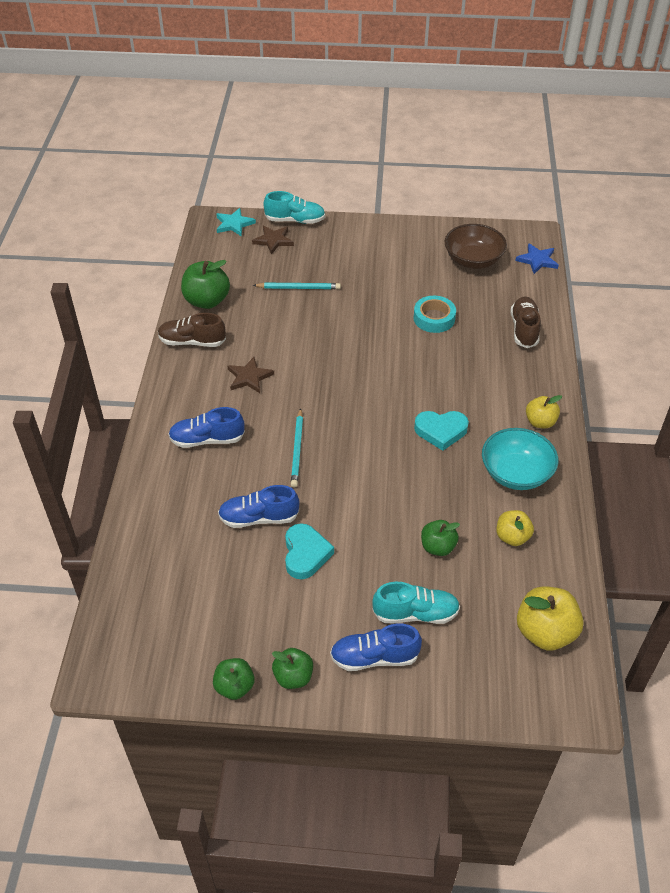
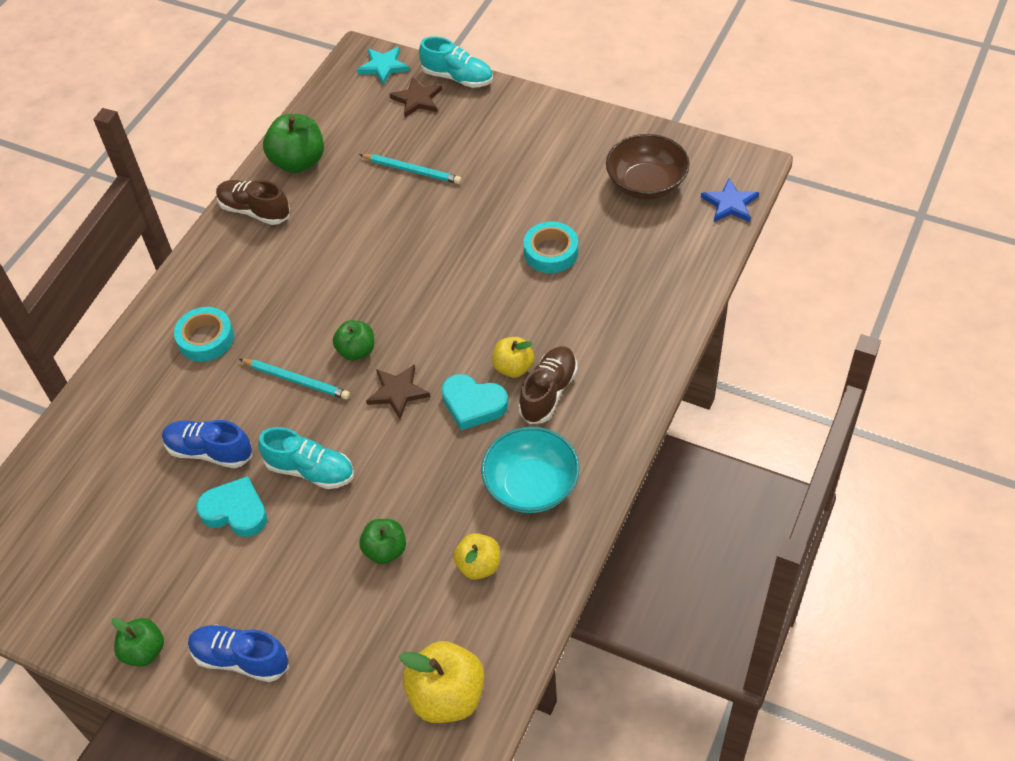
camera: 25 degrees right, 5 degrees up
(207, 439) = (206, 339): blue shoe -> turquoise tape
(234, 686) = (79, 640): green apple -> green apple (356, 351)
(249, 377) = (293, 273): brown star -> brown star (398, 392)
(297, 450) = (296, 380): turquoise pencil -> turquoise pencil turned 90 degrees counterclockwise
(305, 554) = (235, 511): turquoise heart -> turquoise heart turned 90 degrees counterclockwise
(415, 613) = (314, 623): turquoise shoe -> turquoise shoe (310, 470)
(524, 329) = (655, 296): brown shoe -> brown shoe (548, 392)
(540, 422) = (601, 427): yellow apple -> yellow apple (513, 367)

